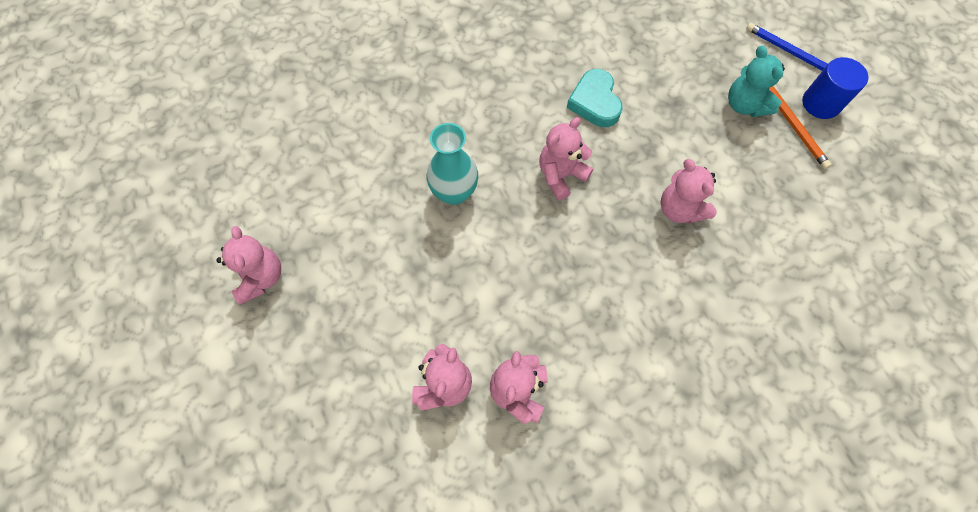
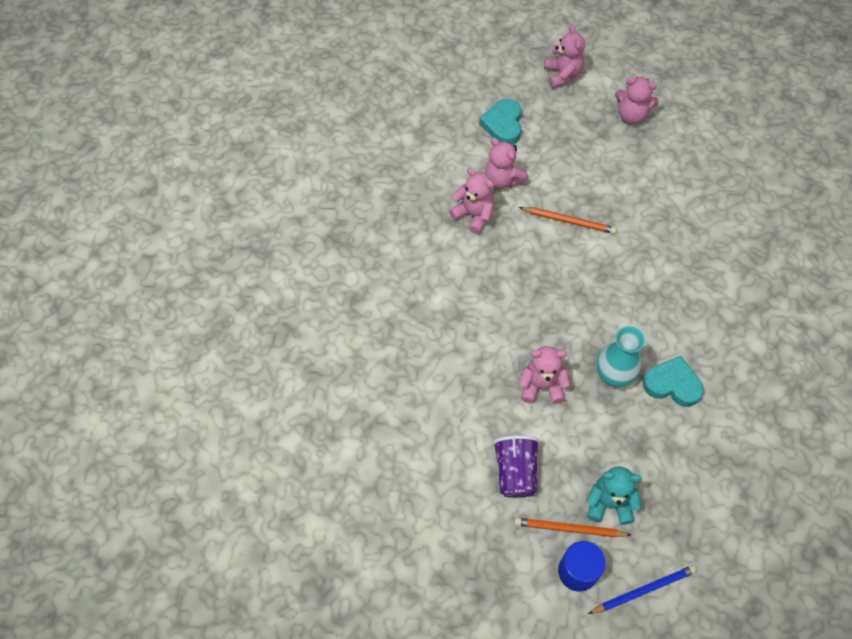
camera: 120 degrees right, 5 degrees down
(352, 431) = (503, 125): none -> turquoise heart
(454, 192) = (637, 246): turquoise vase -> turquoise vase (613, 376)
(462, 276) = (569, 221): none -> orange pencil
(561, 175) = (615, 321): pink teddy bear -> pink teddy bear (562, 75)
(781, 190) = (515, 472): none -> purple cup

